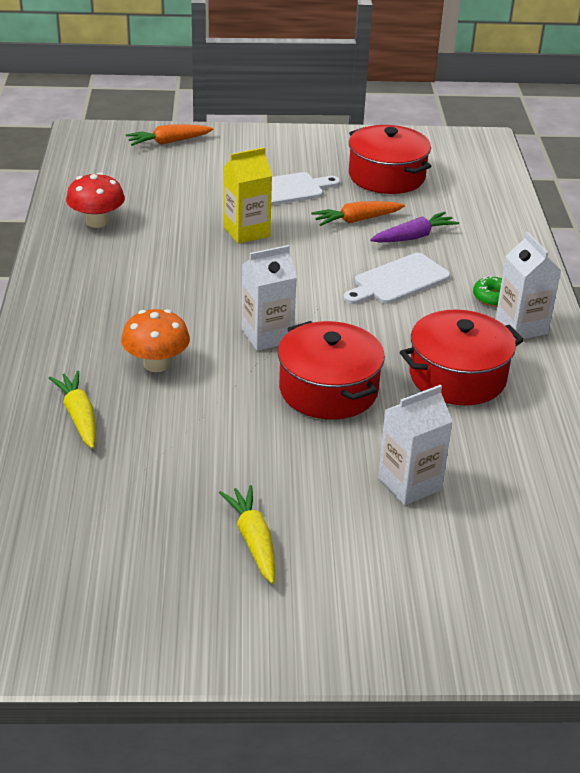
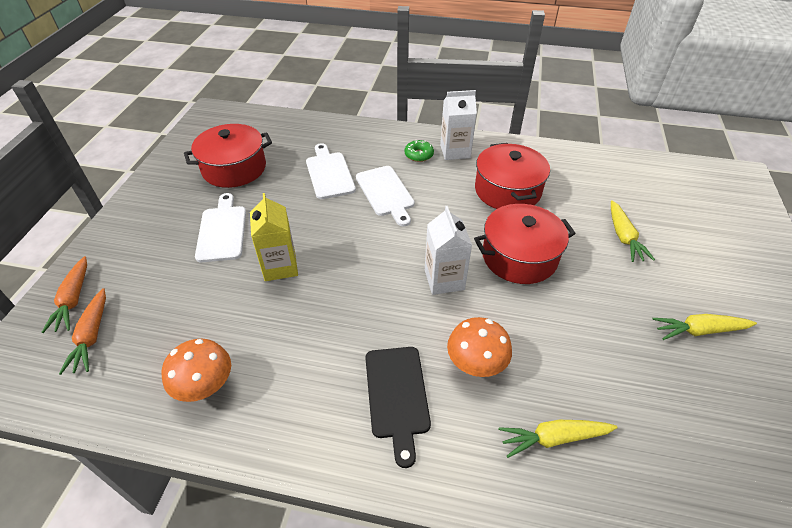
camera: 75 degrees left, 10 degrees up
(97, 222) = (205, 386): red mushroom -> orange mushroom
(108, 320) = (397, 396): none -> black cutting board
(357, 220) = (292, 197): orange carrot -> orange carrot (92, 336)
(409, 484) = (623, 237): white carton -> yellow carrot
(413, 237) = (329, 173): purple carrot -> white cutting board

